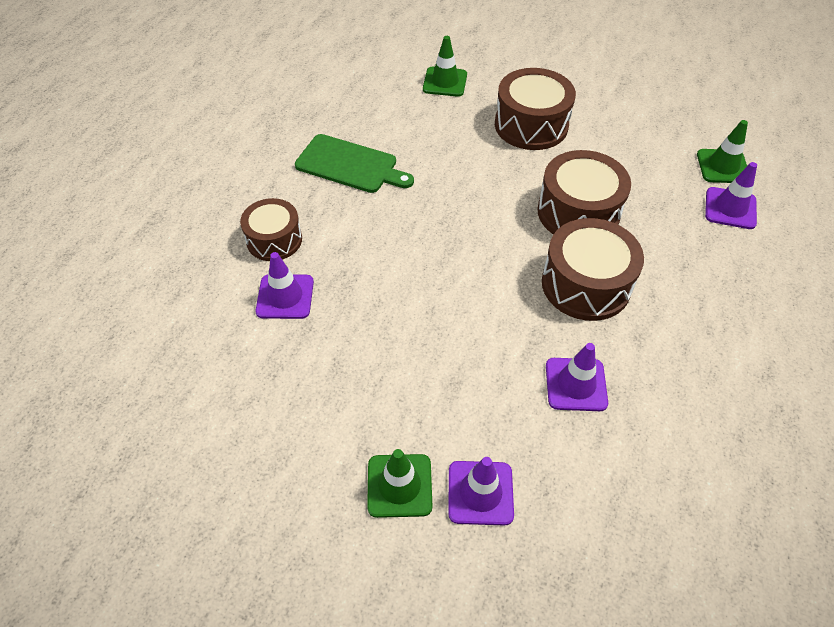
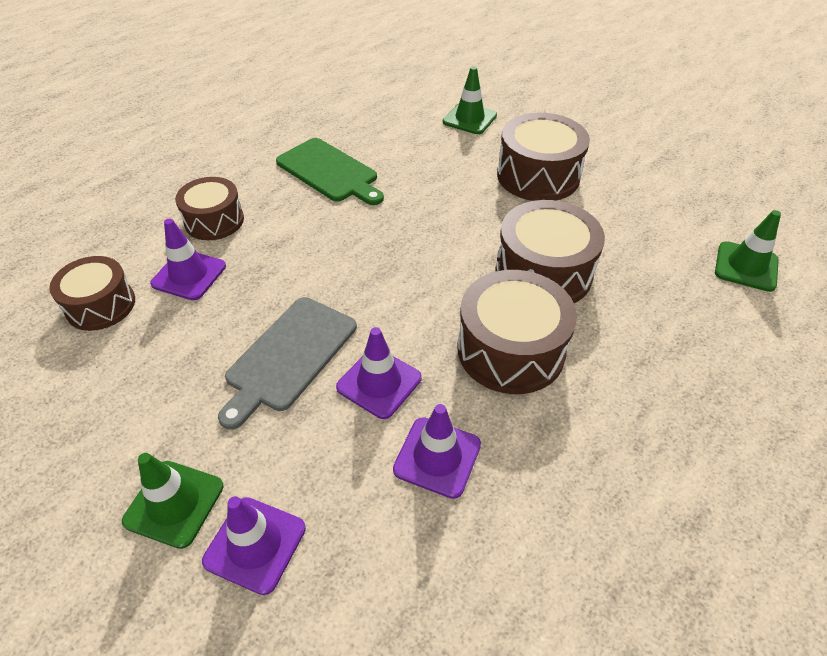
camera: 20 degrees right, 5 degrees down
(223, 347) = (101, 305): none -> brown drum
(417, 342) = (289, 356): none -> grey cutting board
(730, 208) = (734, 314): purple traffic cone -> purple traffic cone (379, 383)

